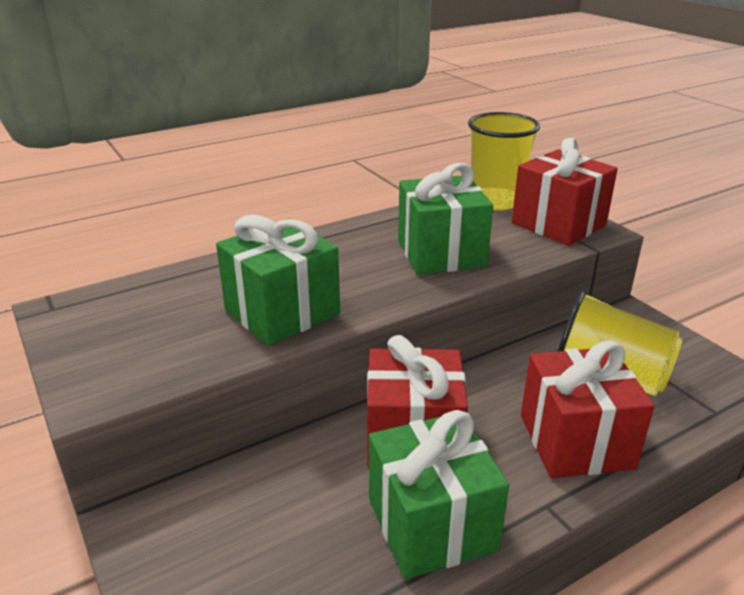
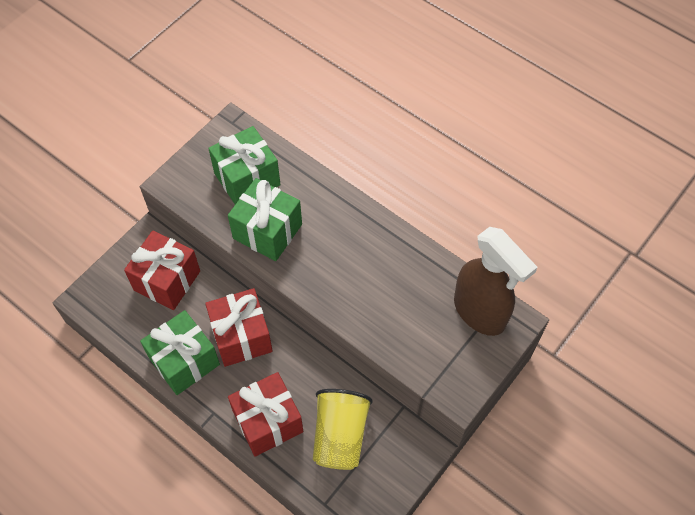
camera: 70 degrees right, 30 degrees up
(441, 253) = (374, 295): green gift -> green gift (247, 179)
(495, 201) = (480, 312): yellow cup -> brown spray bottle
(558, 224) = (456, 365): red gift -> red gift (167, 280)

